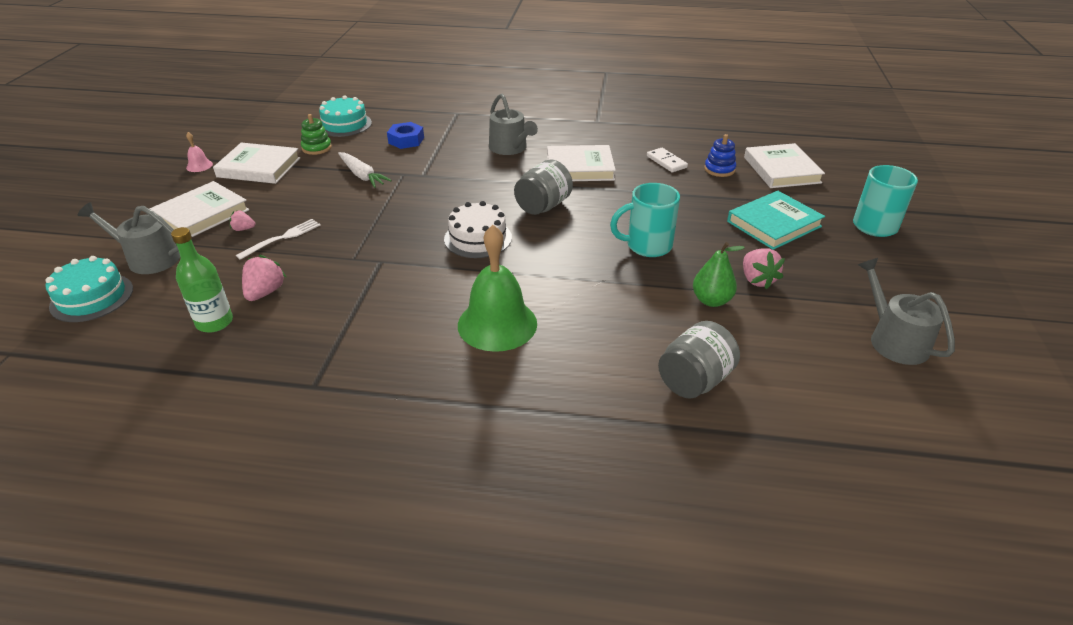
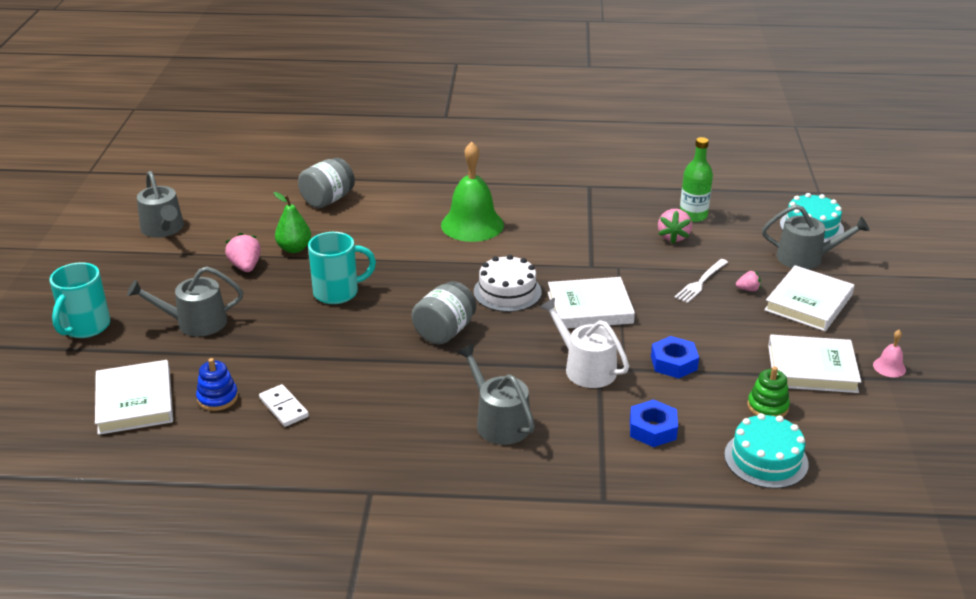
camera: 175 degrees right, 5 degrees down
(362, 175) = (673, 363): white carrot -> blue nut
(434, 175) = (585, 368): none -> white watering can
(580, 168) = (401, 391): white book -> white book (589, 308)
(774, 224) = (195, 323): turquoise book -> grey watering can

